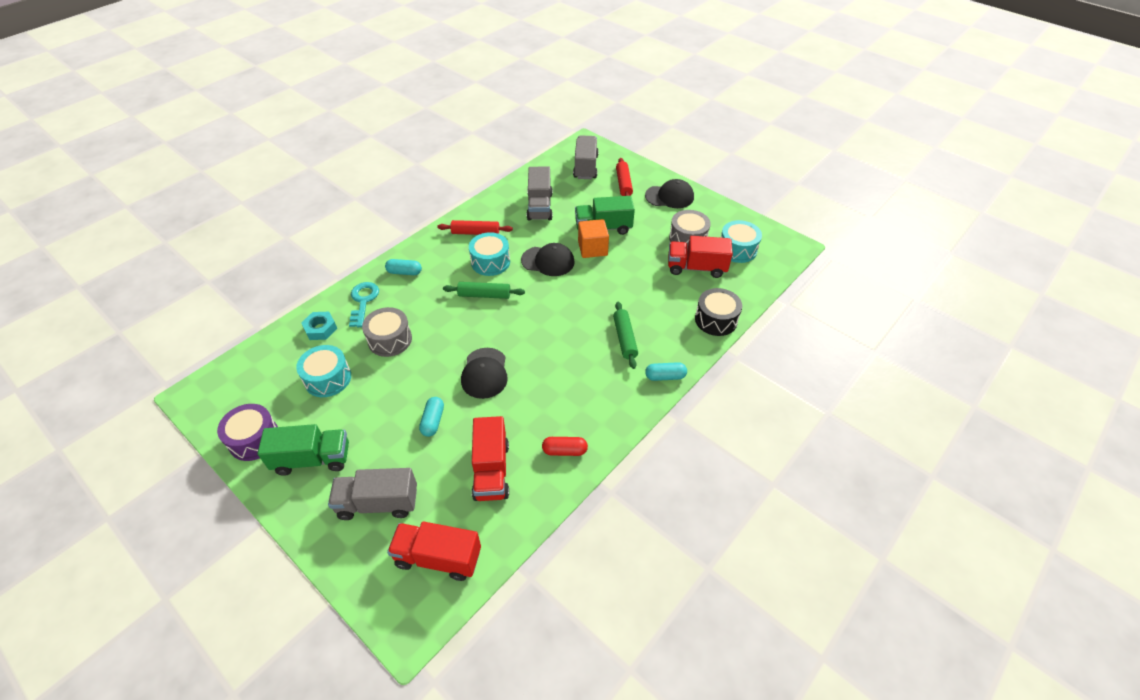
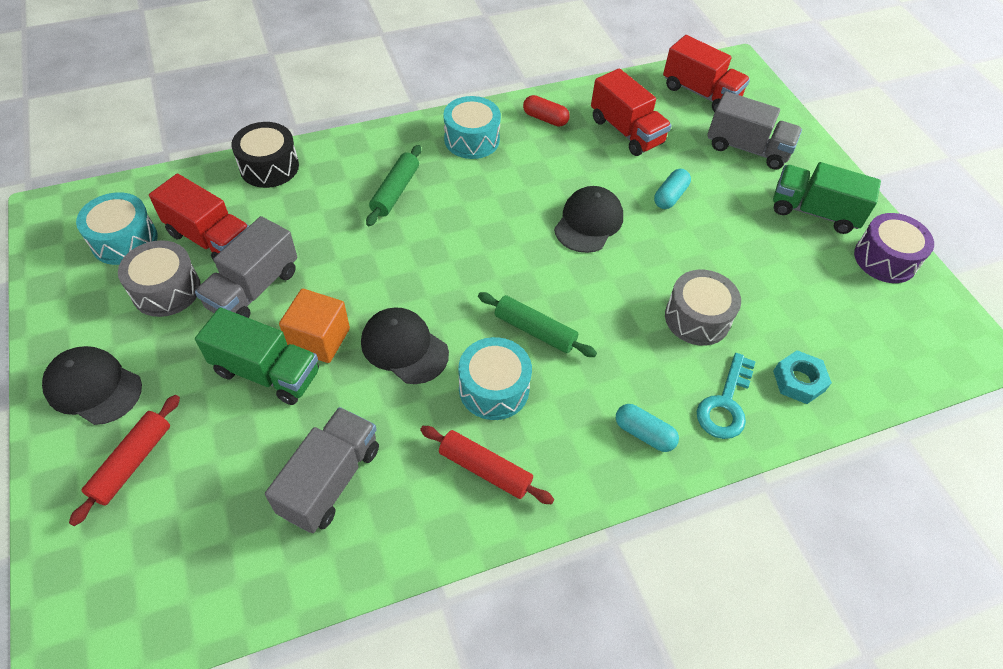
camera: 155 degrees left, 5 degrees up
(328, 378) = (791, 297): turquoise drum -> turquoise drum (472, 139)
(491, 470) = (626, 131): red truck -> red truck turned 120 degrees clockwise
(585, 167) = (152, 556): grey truck -> grey truck (254, 289)
(665, 376) = (389, 137): turquoise capsule -> none

